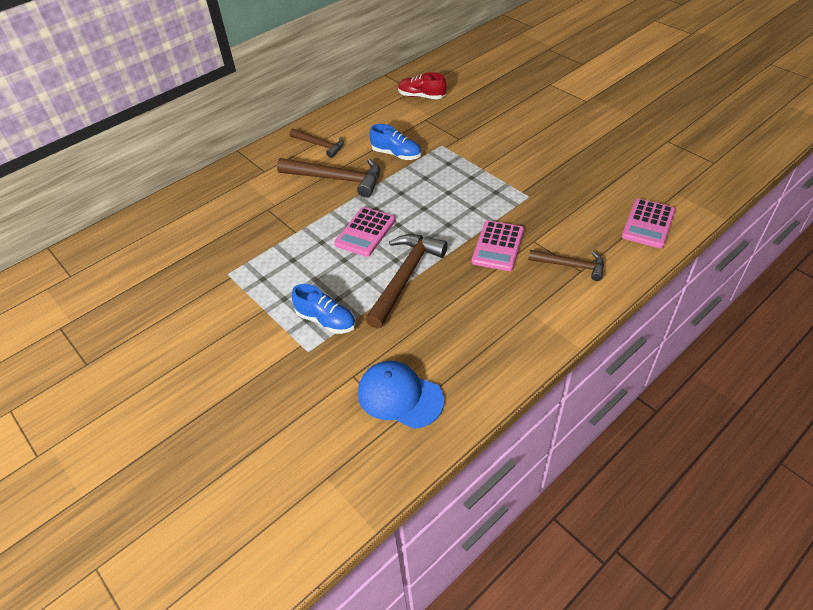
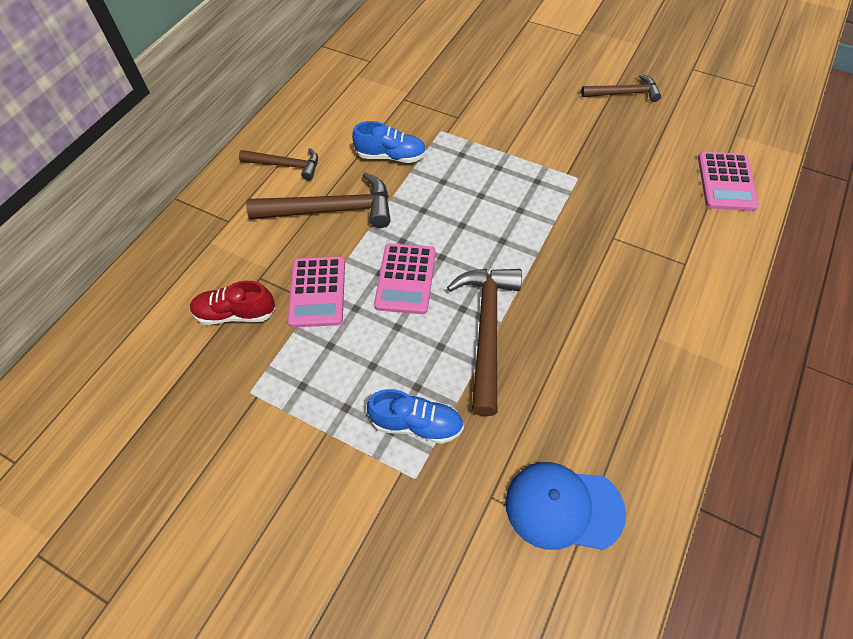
camera: 20 degrees left, 10 degrees up
(421, 96) = (383, 67): red shoe -> red shoe (236, 313)
(498, 246) = (576, 256): pink calculator -> pink calculator (317, 292)
(571, 266) = (671, 260): brown hammer -> brown hammer (624, 93)

